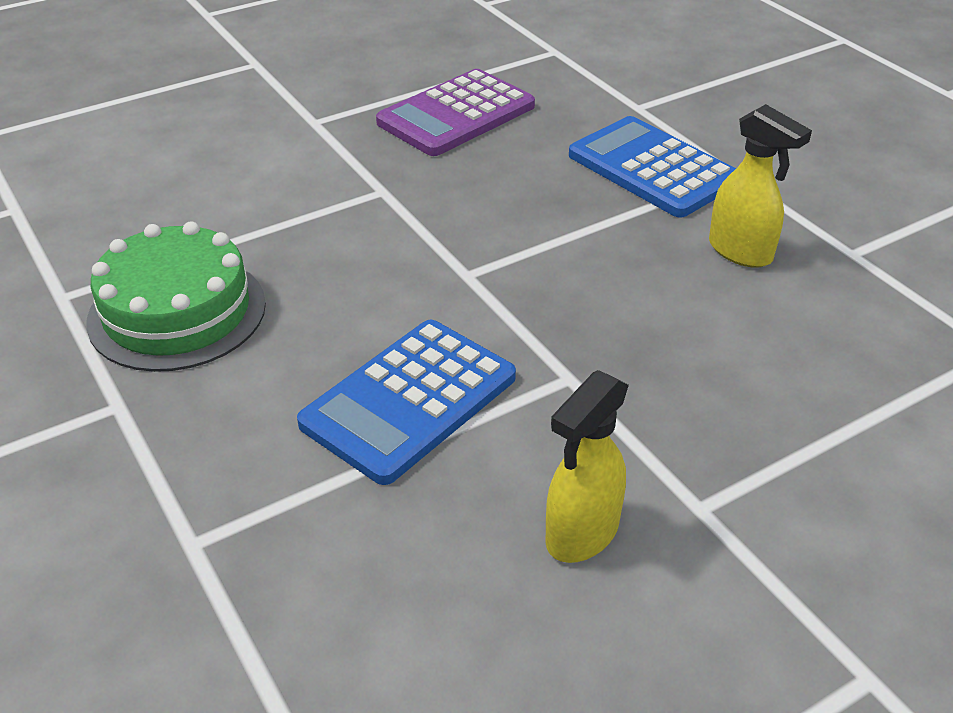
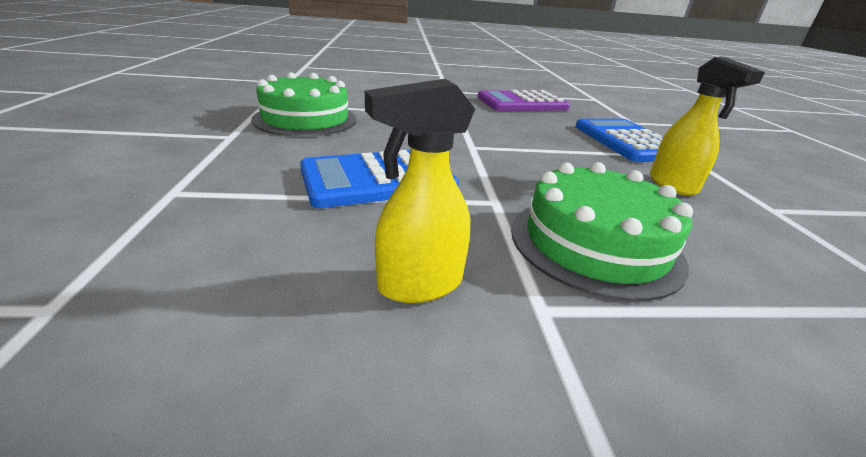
camera: 25 degrees right, 10 degrees down
(704, 398) = (595, 244): none -> green cake

